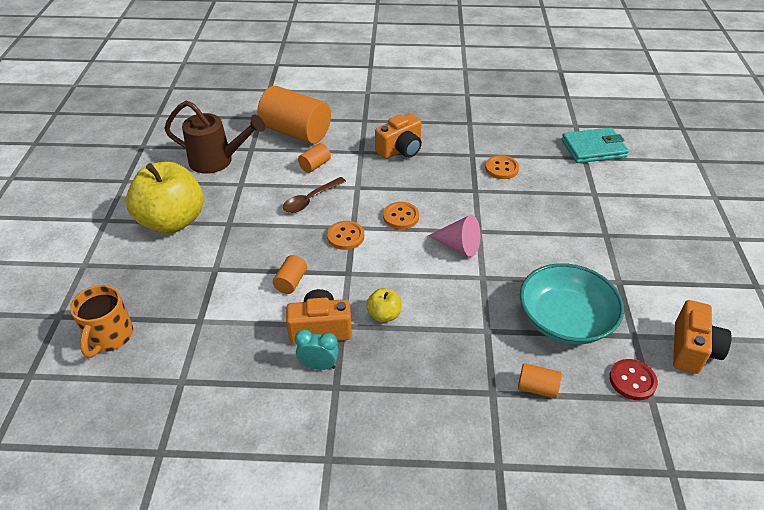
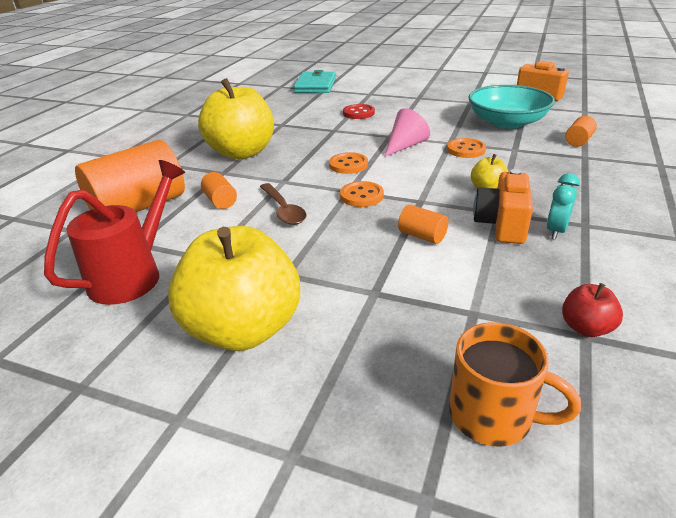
camera: 70 degrees left, 10 degrees down
(189, 381) = (586, 328): none -> red apple
(217, 161) = (132, 275): brown watering can -> red watering can
(400, 150) = (242, 152): orange camera -> yellow apple
(501, 168) = (312, 116): orange button -> orange button (466, 150)
(632, 380) = (569, 113): red button -> red button (358, 113)

